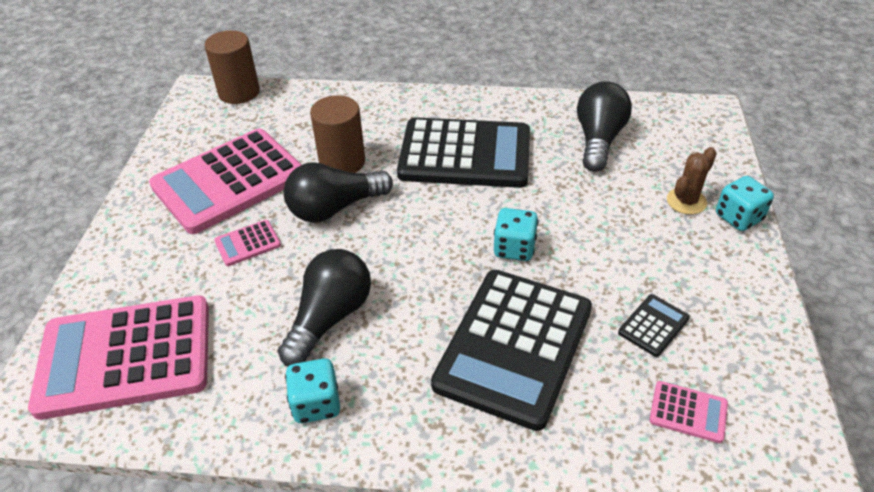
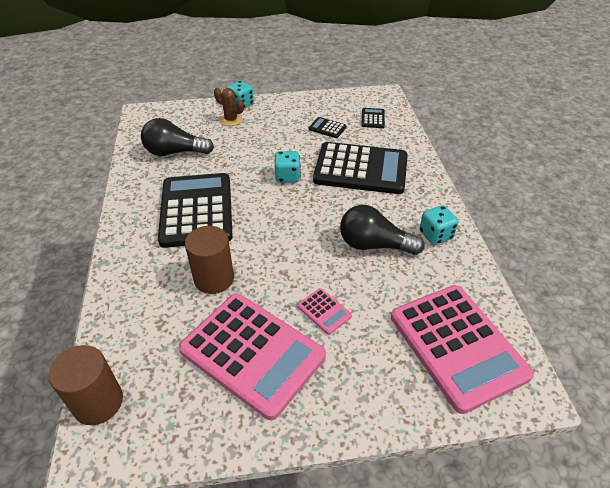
camera: 105 degrees left, 0 degrees up
(335, 208) = (271, 269): black light bulb -> none
(688, 412) = (373, 118): pink calculator -> black calculator

